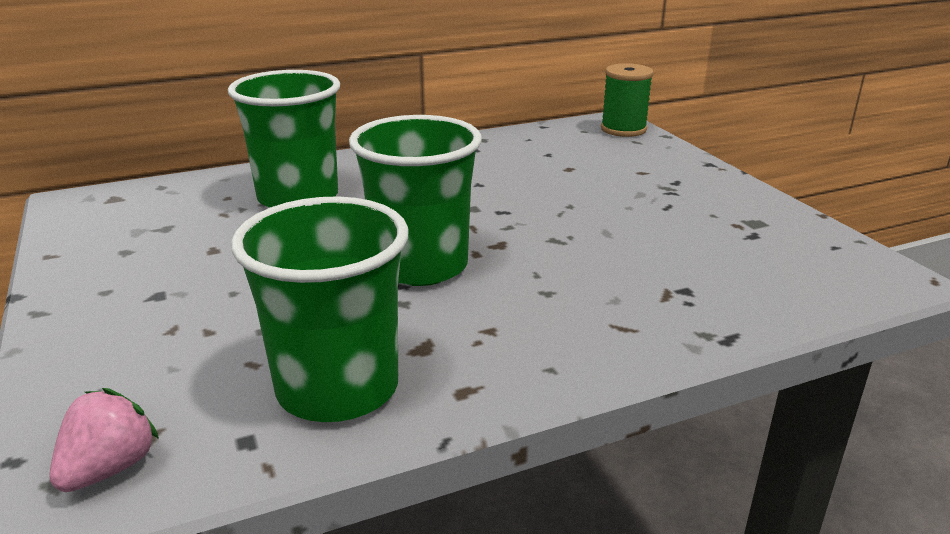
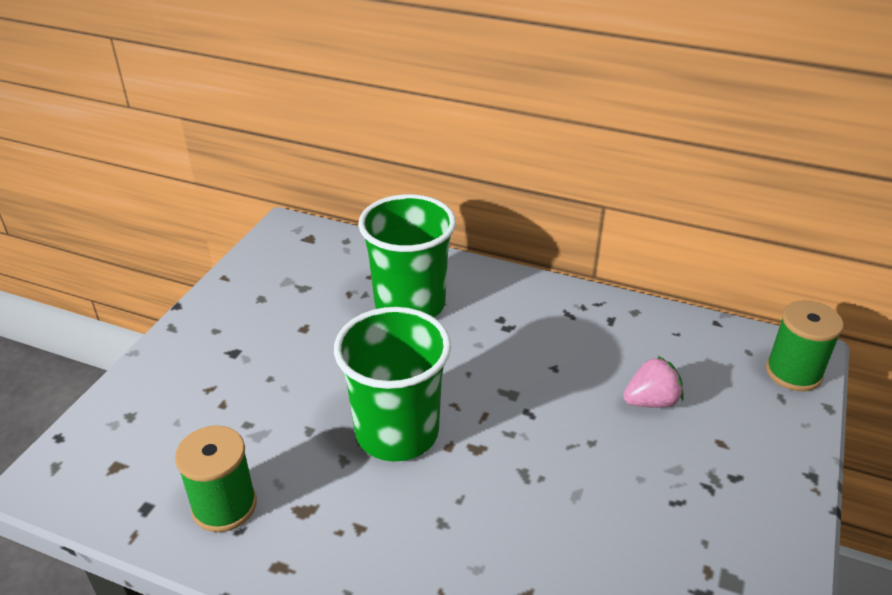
camera: 45 degrees right, 10 degrees up
(109, 469) = (81, 476): pink strawberry -> pink strawberry (651, 401)
(338, 388) = (224, 506): green cup -> green spool

